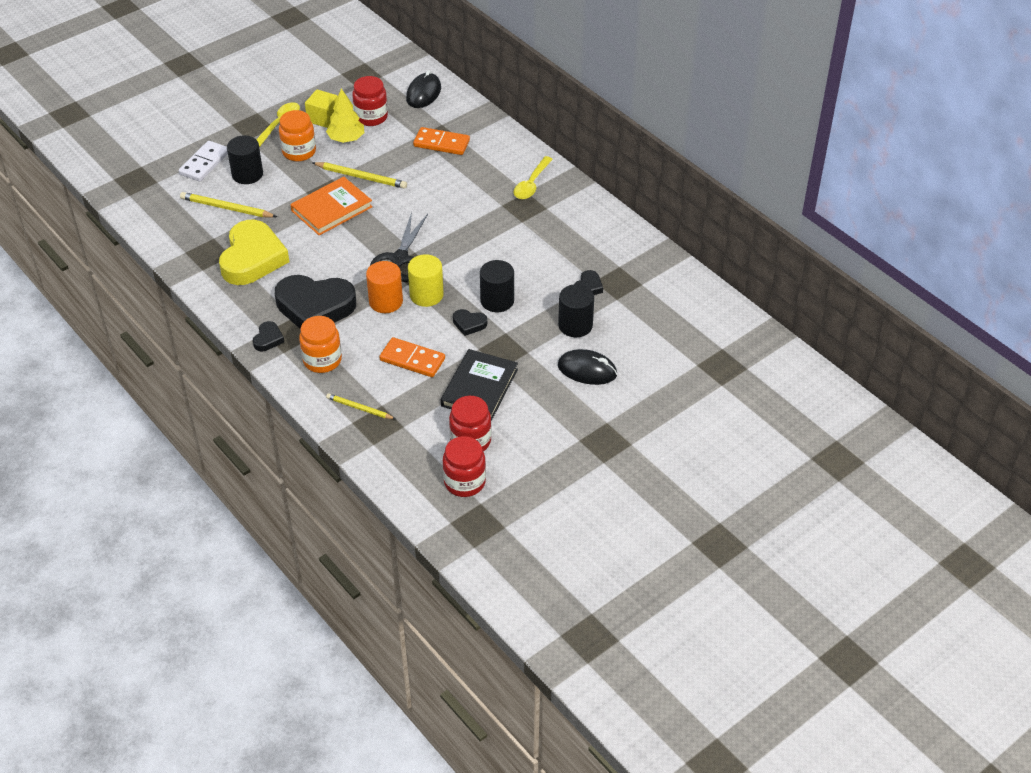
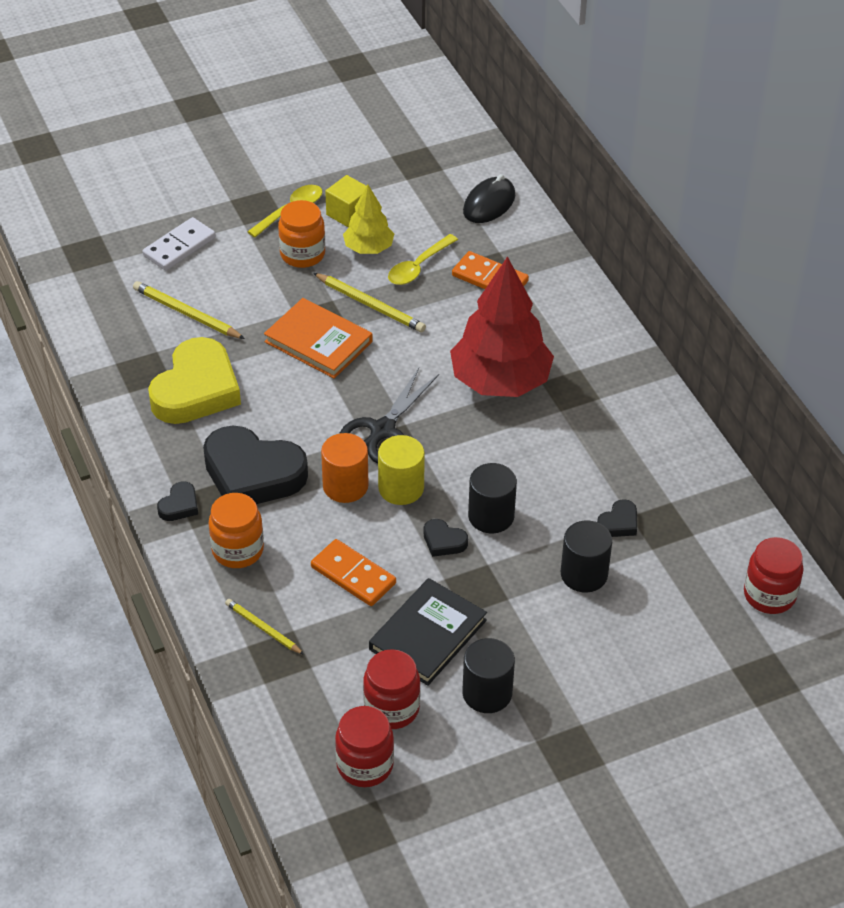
camera: 15 degrees right, 0 degrees up
(247, 174) = (227, 272): black cylinder -> black cylinder (487, 693)
(332, 209) = (318, 342): orange book -> orange book turned 60 degrees clockwise
(371, 117) = (410, 224): red jar -> red jar (769, 595)
(473, 211) = (500, 382): none -> red tree
(531, 184) = (590, 360): yellow spoon -> yellow spoon (418, 267)
(587, 370) = (579, 642): black mouse -> none

